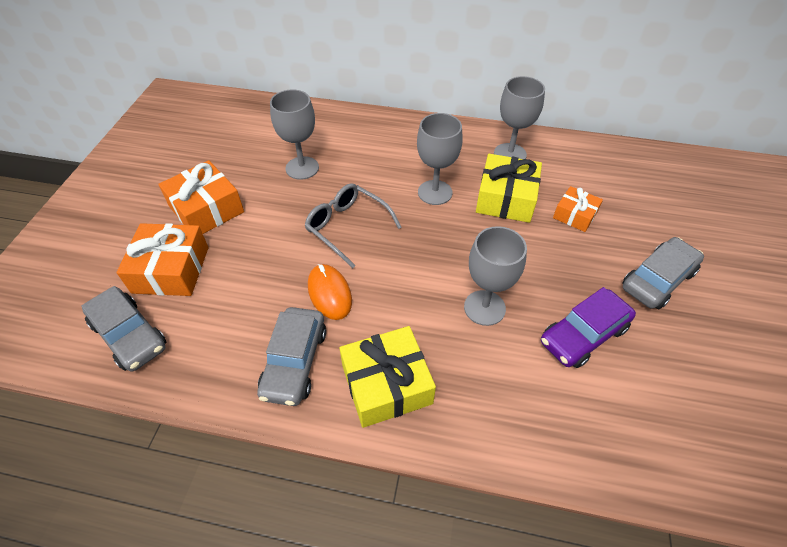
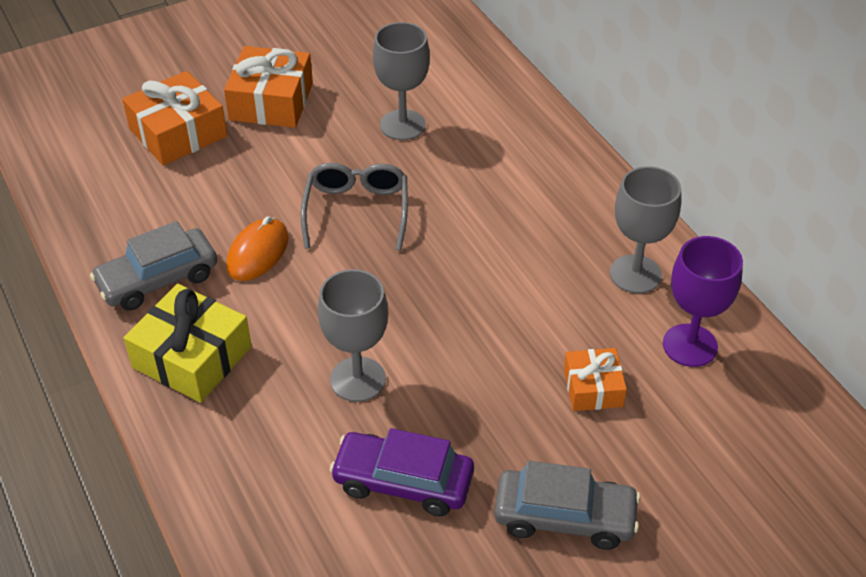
camera: 50 degrees right, 5 degrees down
(129, 335) = (88, 160): grey car -> none
(435, 192) = (487, 246): grey goblet -> none
(506, 198) = (549, 311): yellow gift -> none
(574, 166) = (690, 345): none -> purple goblet

